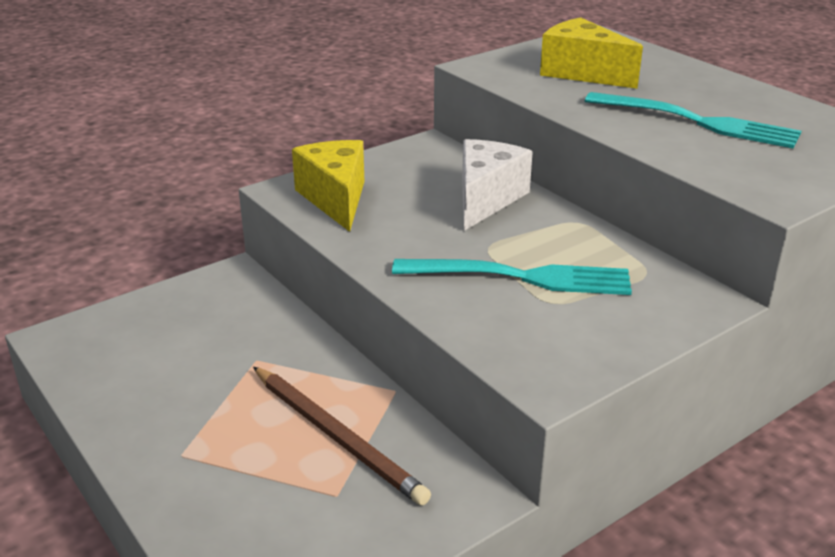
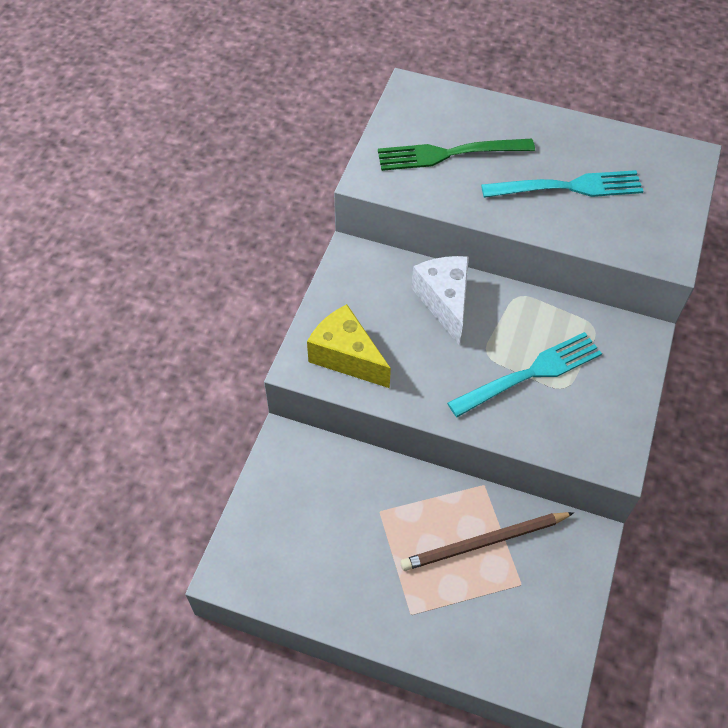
camera: 35 degrees left, 25 degrees up
(337, 437) = (484, 542): brown pencil -> brown pencil turned 150 degrees clockwise
(582, 73) = (448, 154): yellow cheese -> green fork

